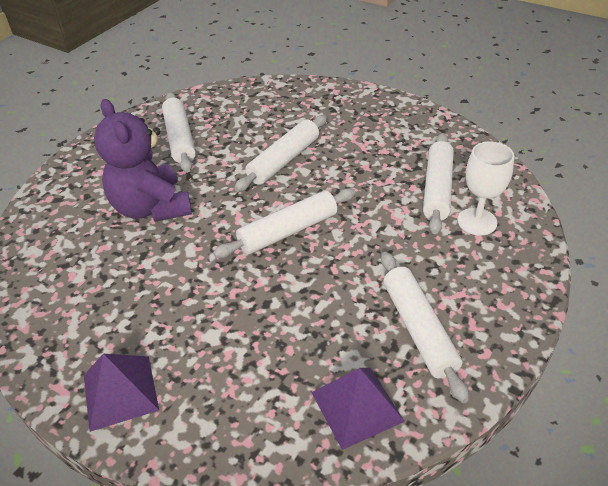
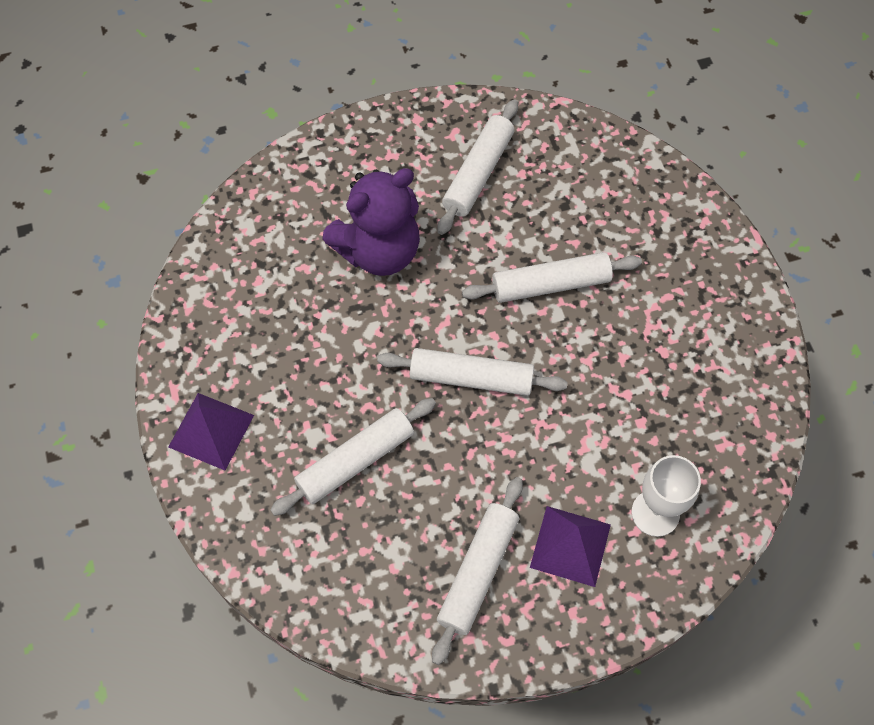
camera: 40 degrees right, 20 degrees up
(151, 208) = (379, 251): purple teddy bear -> purple teddy bear turned 135 degrees counterclockwise
(357, 406) = (362, 593): purple pyramid -> purple pyramid (570, 546)
(437, 189) = (661, 444): white rolling pin -> white rolling pin (355, 461)

